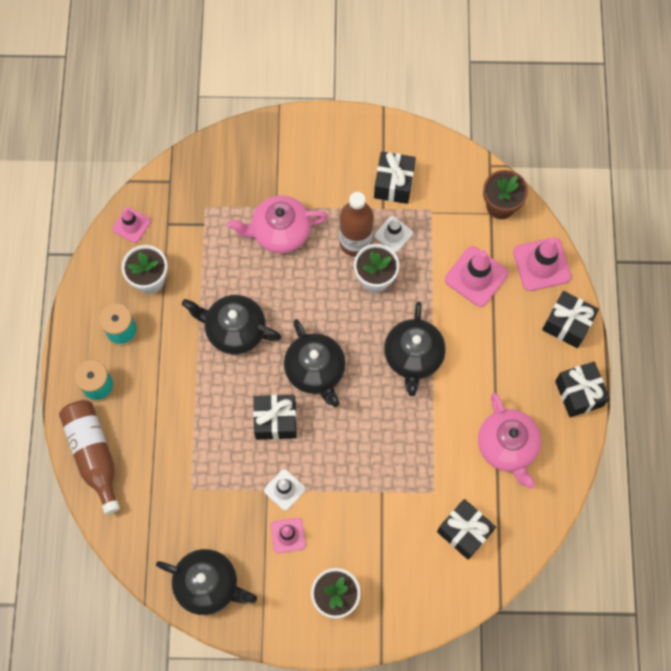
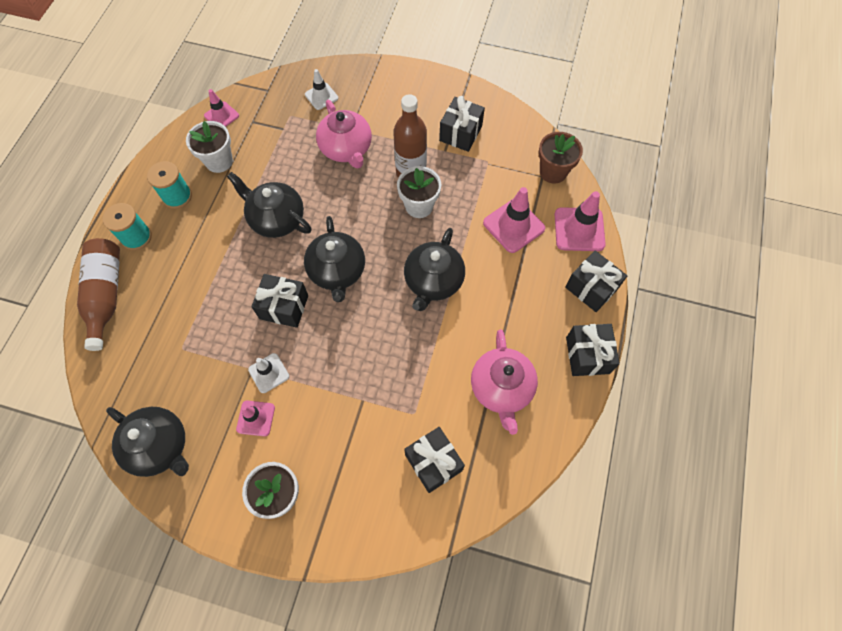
camera: 15 degrees right, 5 degrees down
(280, 232) = (346, 149): pink teapot -> pink teapot turned 120 degrees counterclockwise
(393, 234) = (447, 173): white traffic cone -> white traffic cone (321, 96)

